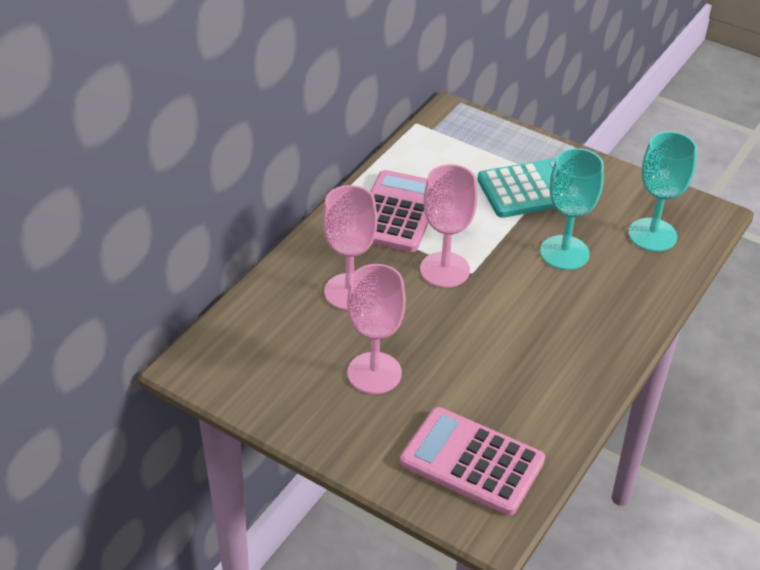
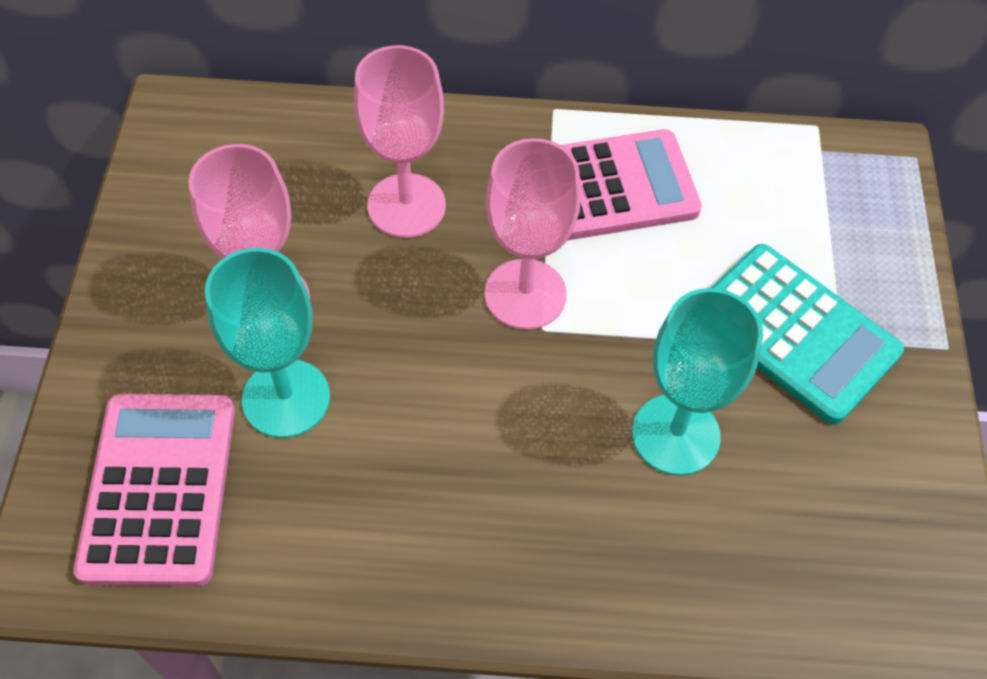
camera: 60 degrees right, 15 degrees up
(652, 235) = (818, 550): turquoise goblet -> turquoise goblet (286, 398)

